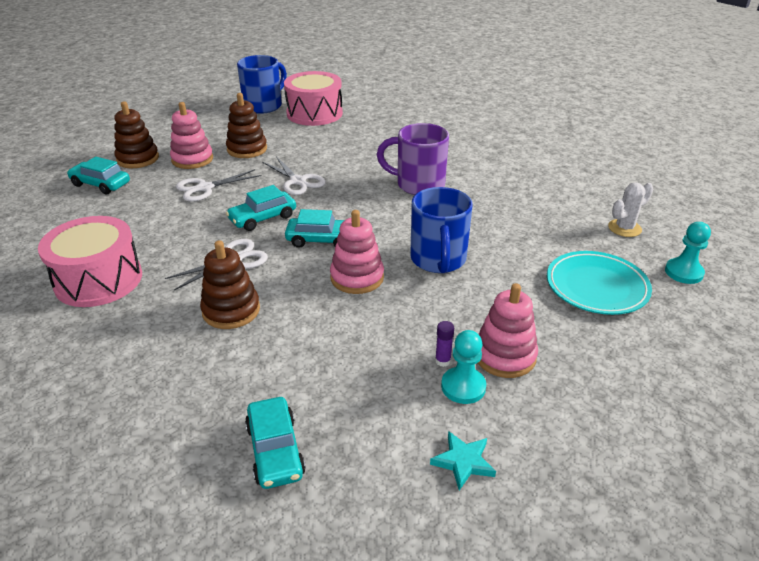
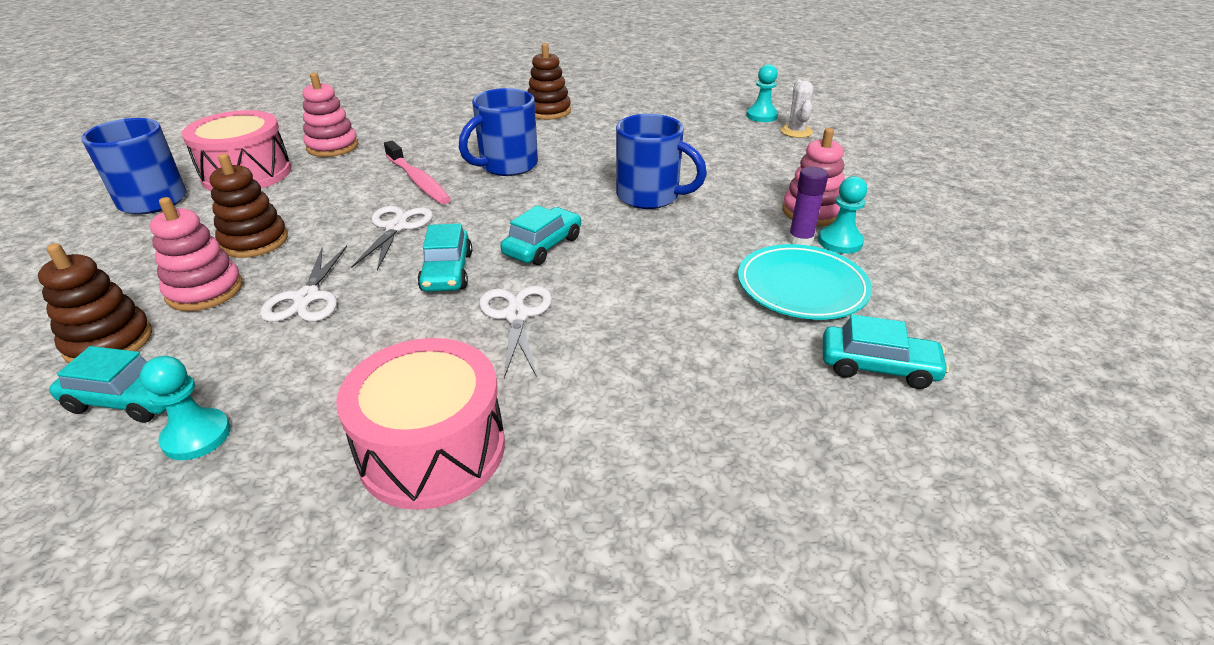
camera: 60 degrees left, 0 degrees up
(83, 212) = (197, 436): none -> turquoise pawn
(101, 184) = (129, 399): turquoise car -> turquoise car turned 135 degrees counterclockwise
(231, 310) = (621, 341): brown stacking toy -> brown stacking toy (548, 111)
(298, 181) = (396, 227): white scissors -> white scissors turned 75 degrees counterclockwise
(357, 277) = (636, 245): pink stacking toy -> pink stacking toy (332, 147)
(362, 163) = (418, 180): none -> pink toothbrush
(418, 185) = (507, 166): purple mug -> blue mug
(442, 361) = (800, 240): purple glue stick -> purple glue stick, size x1.56
(463, 462) = (930, 270): turquoise star -> none
(596, 287) = (752, 148): turquoise plate -> turquoise plate (802, 287)
(624, 228) = (686, 113): white cactus -> white cactus (796, 131)

